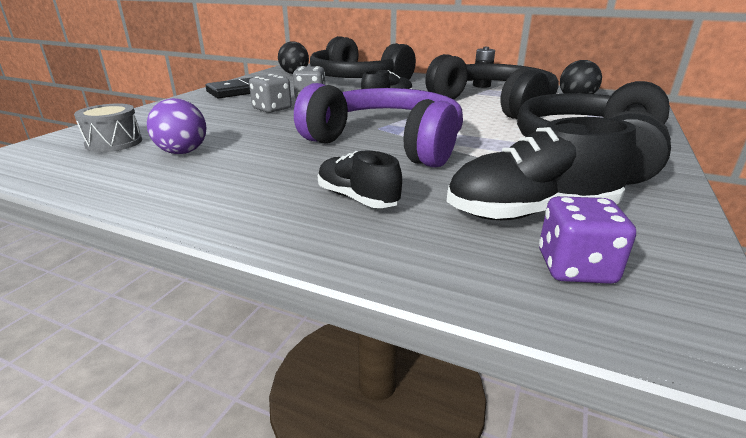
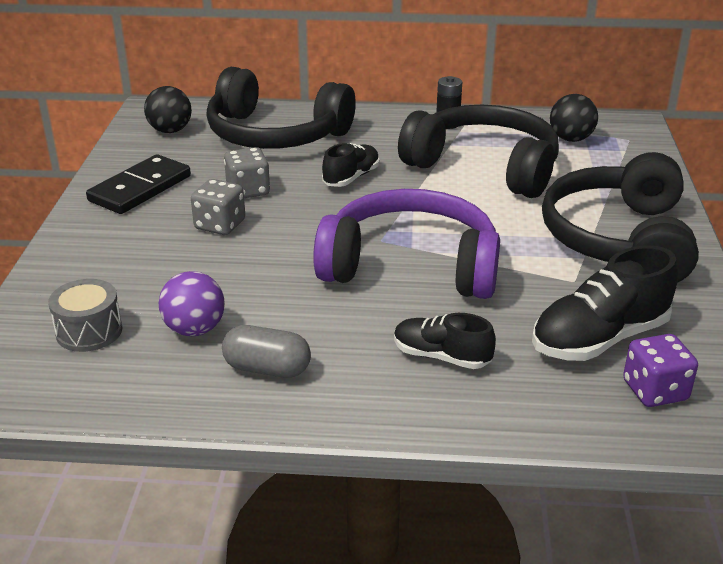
camera: 20 degrees left, 5 degrees up
(202, 181) = (267, 369): none -> grey capsule

